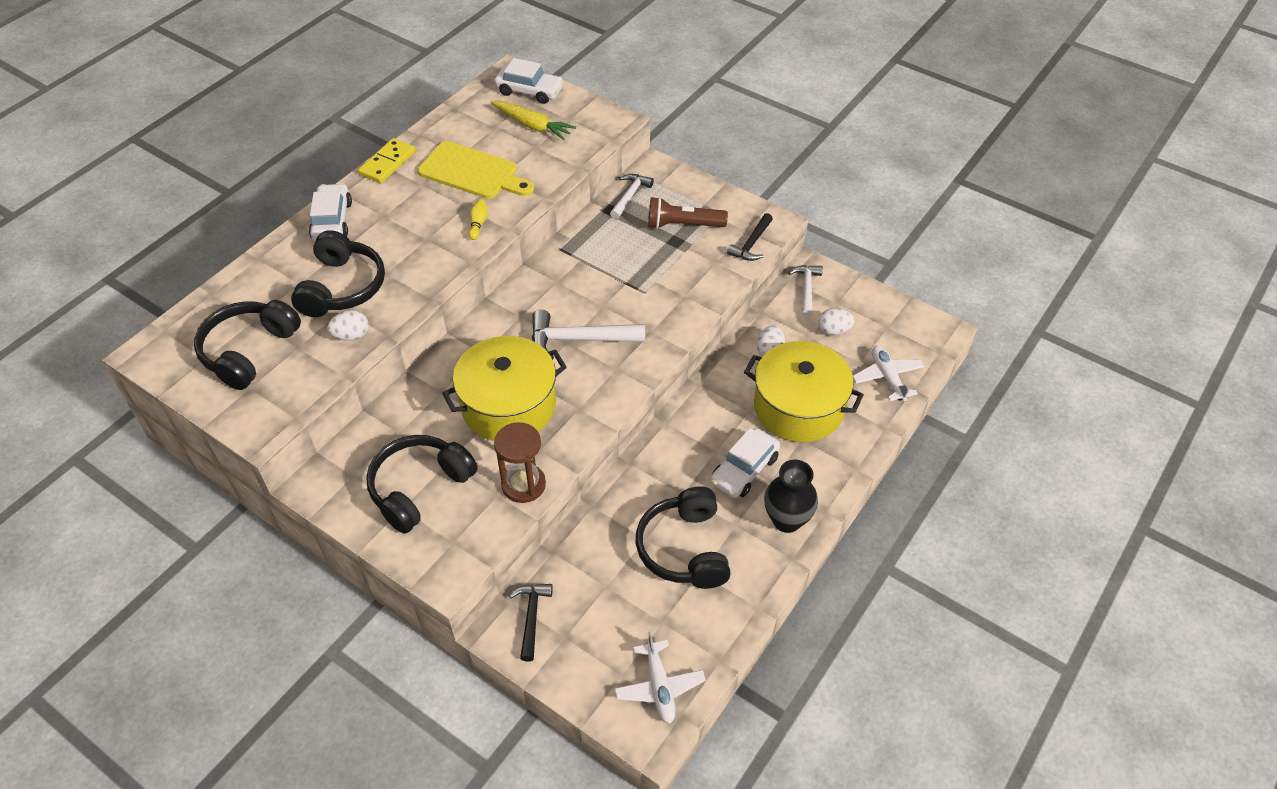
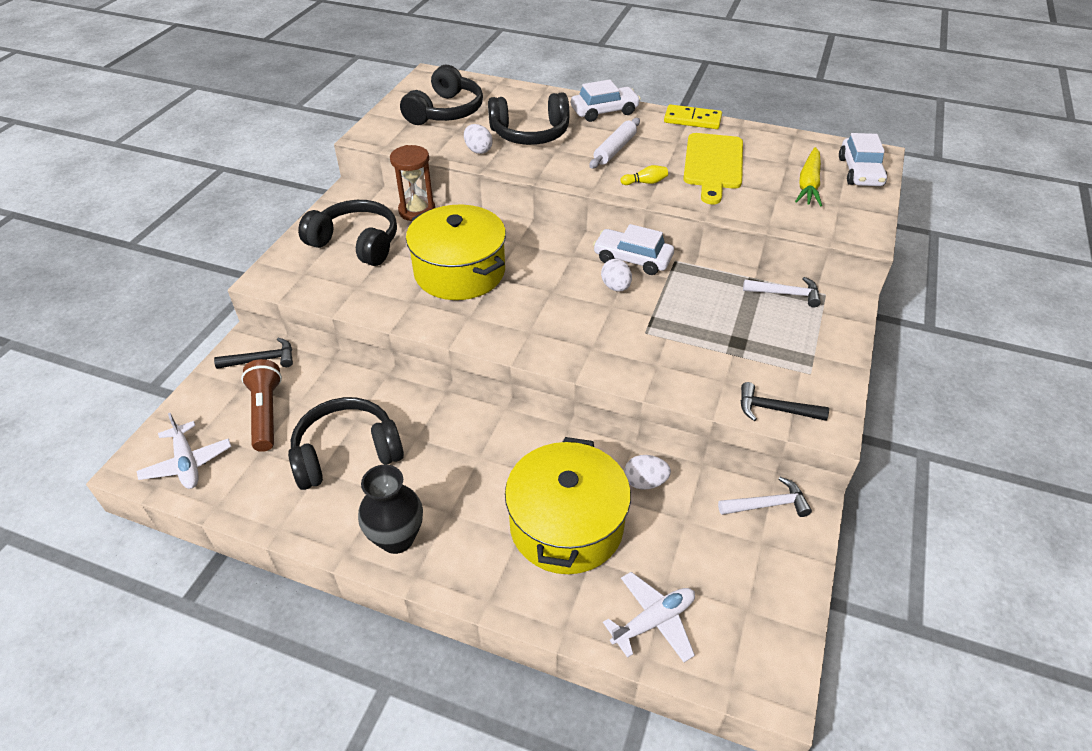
camera: 75 degrees right, 5 degrees down
(248, 351) = (445, 111): black headphones -> black headphones turned 105 degrees clockwise
(410, 231) = (614, 149): none -> white rolling pin
(523, 485) = (370, 300): brown hourglass -> brown hourglass (417, 211)
(579, 340) = (558, 299): white hammer -> none
(659, 686) = (187, 463): white plane -> white plane turned 90 degrees counterclockwise
(683, 225) = (768, 343): brown flashlight -> brown flashlight (266, 413)
(744, 470) = (459, 487): white car -> white car (632, 259)
(833, 330) = (709, 545): white egg -> white egg (616, 287)

